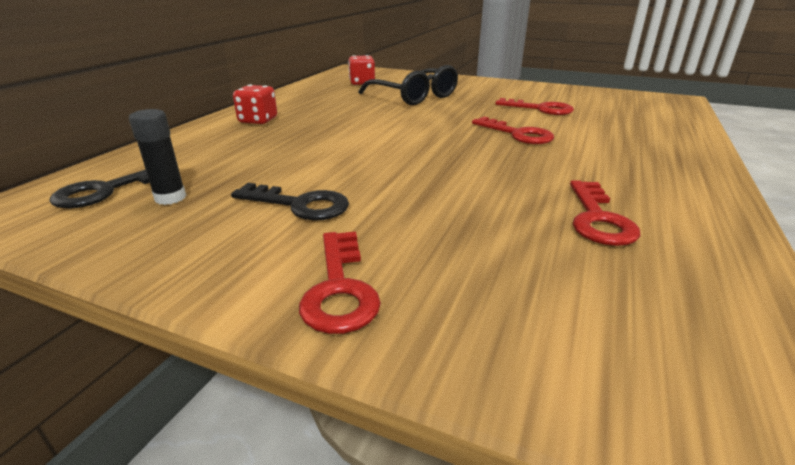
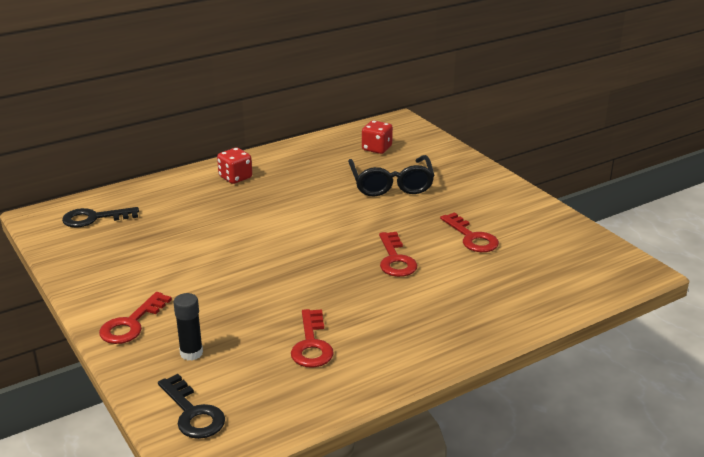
camera: 35 degrees right, 0 degrees up
(170, 198) = (117, 236): black glue stick -> black glue stick (191, 353)
(299, 205) = (172, 267): black key -> black key (193, 413)
(598, 219) = (312, 344): red key -> red key turned 45 degrees counterclockwise

